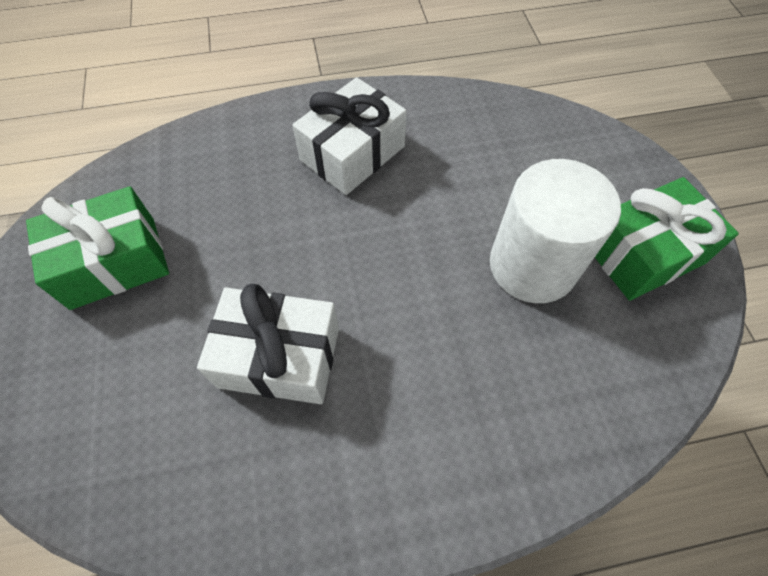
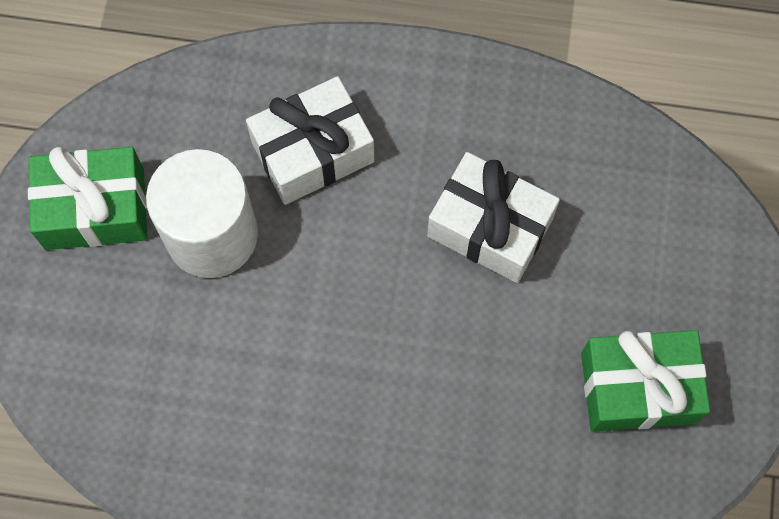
camera: 160 degrees left, 10 degrees up
(352, 153) = (340, 447): white gift -> white gift (312, 152)

